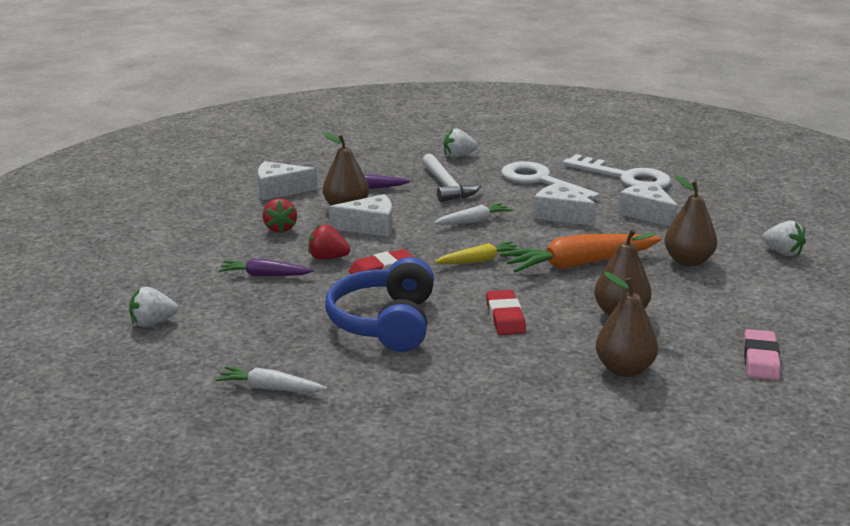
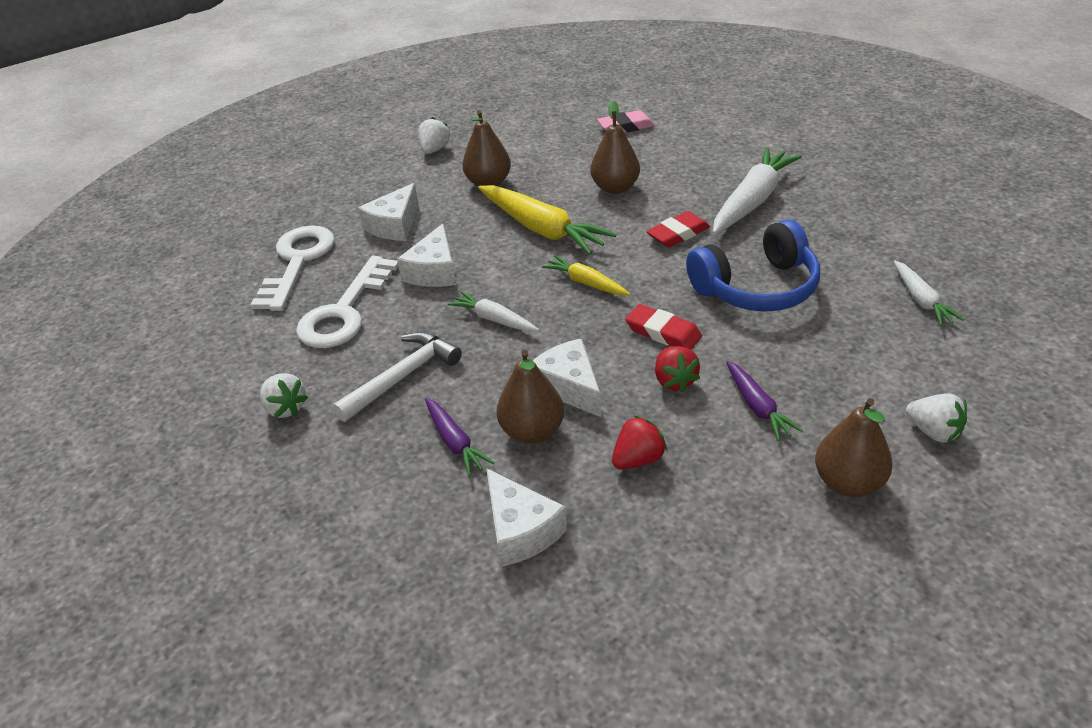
camera: 115 degrees left, 15 degrees up
(522, 374) = (752, 200): none -> white carrot
(578, 264) = (542, 229): orange carrot -> yellow carrot
(624, 369) = (696, 166): brown pear -> brown pear (848, 482)

